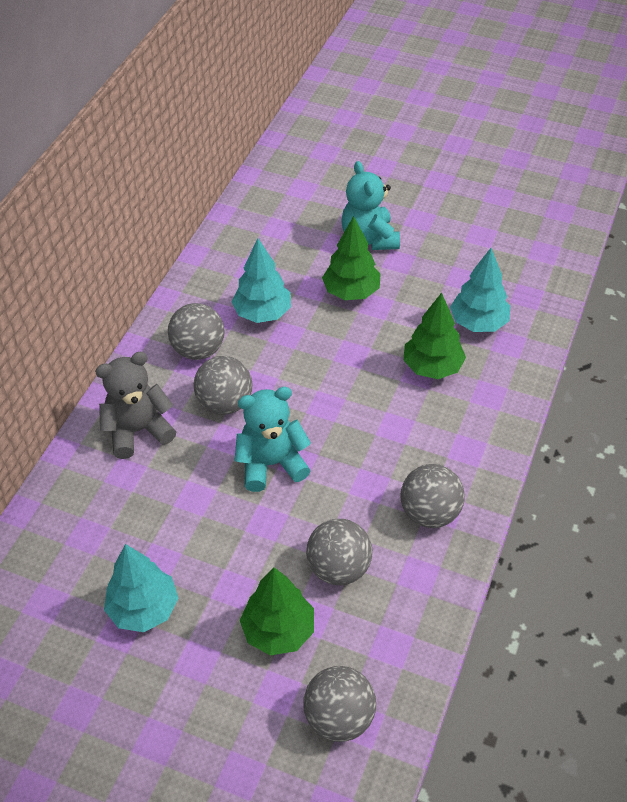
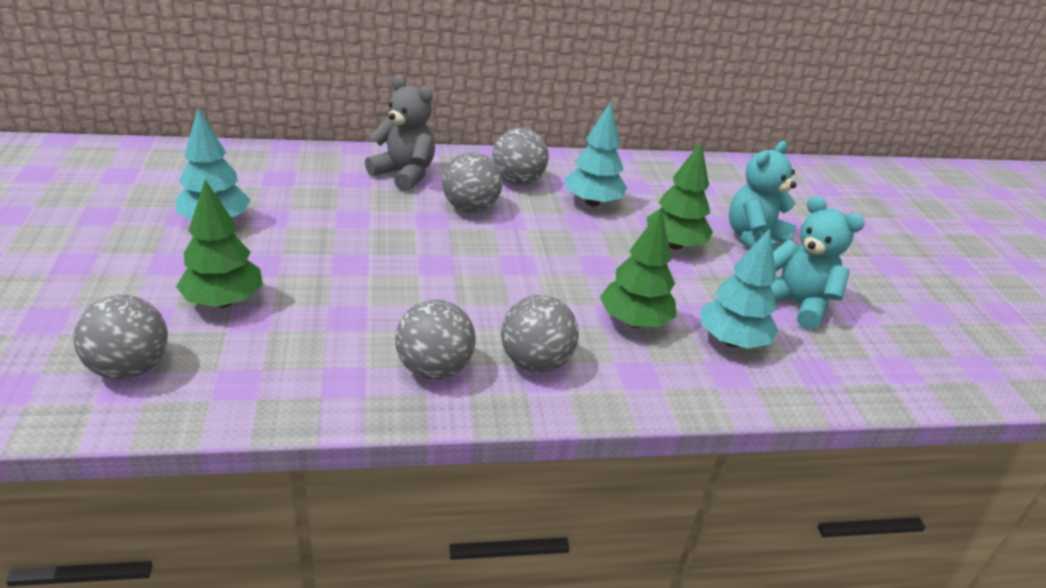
camera: 55 degrees right, 15 degrees down
(271, 464) = (421, 249): turquoise teddy bear -> turquoise teddy bear (796, 304)
(339, 568) = (321, 321): grey ball -> grey ball (535, 362)

